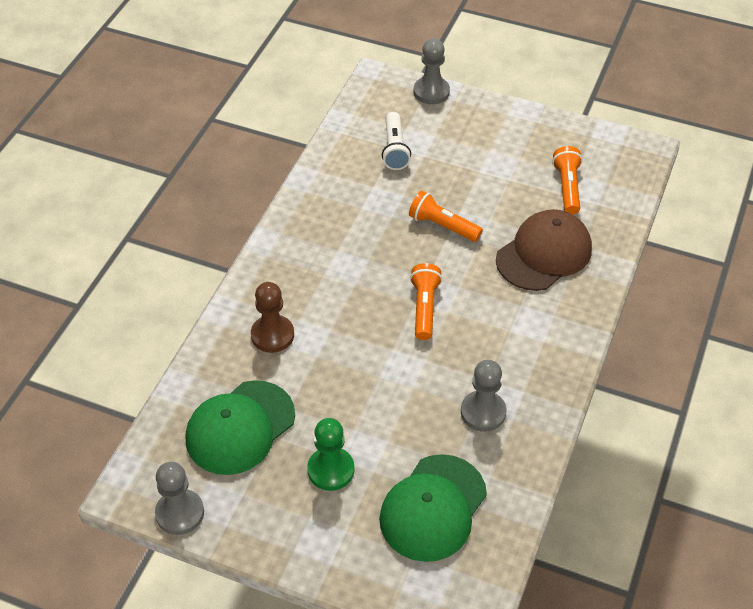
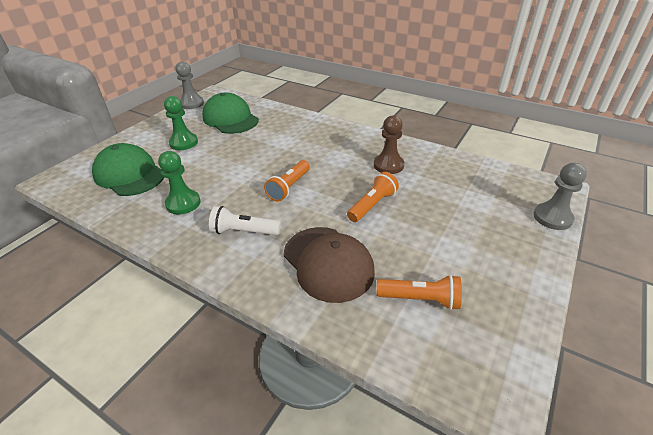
camera: 100 degrees right, 10 degrees down
(272, 335) = (289, 130): brown pawn -> brown pawn (388, 165)
(394, 149) = (465, 189): white flashlight -> white flashlight (244, 231)
(424, 308) = (289, 187): orange flashlight -> orange flashlight turned 105 degrees clockwise
(483, 412) = (183, 203): grey pawn -> green pawn

